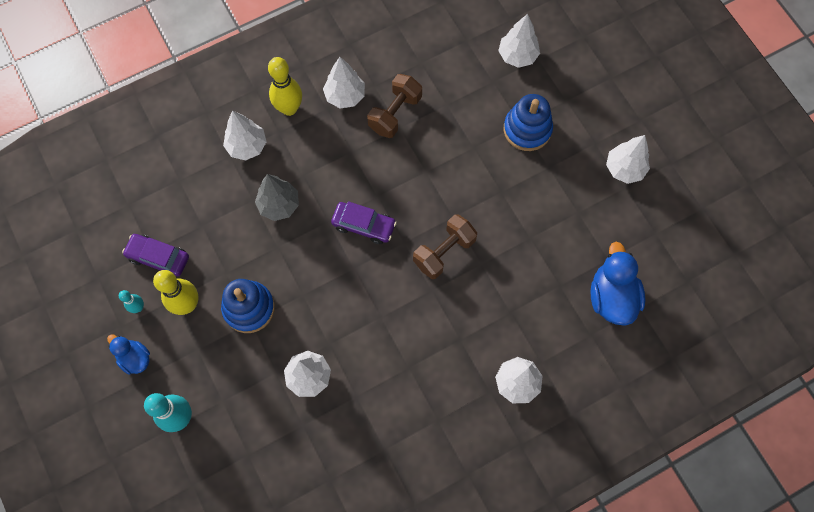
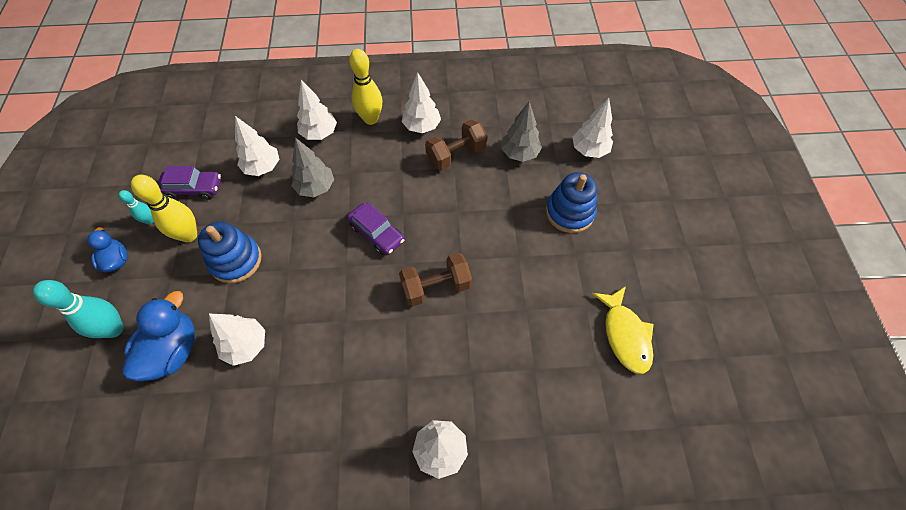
camera: 25 degrees right, 10 degrees down
(158, 258) = (193, 188): purple car -> purple car turned 135 degrees clockwise
(454, 87) = (519, 154): none -> grey tree
(612, 297) = (584, 405): blue duck -> blue duck (173, 351)
(620, 224) = (625, 335): none -> yellow fish
(624, 169) = (651, 284): white tree -> white tree (262, 167)

